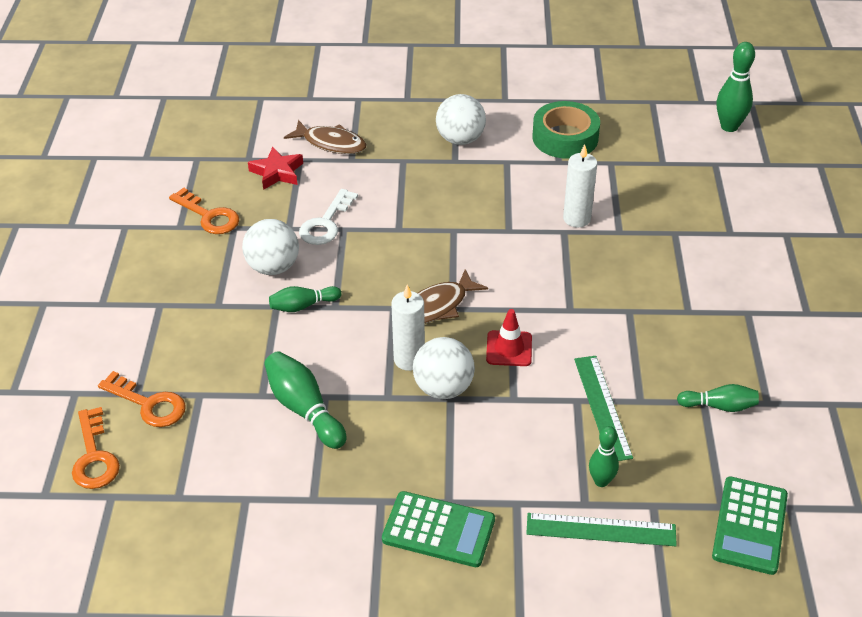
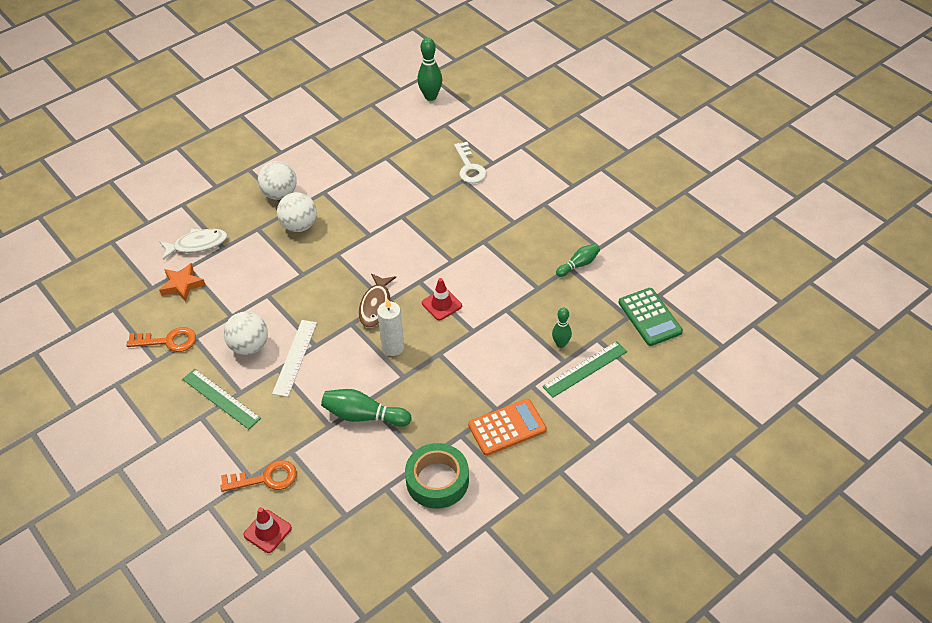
camera: 40 degrees left, 5 degrees up
(94, 456) = (267, 531): orange key -> red traffic cone
(277, 172) = (182, 285): red star -> orange star
(303, 306) = (295, 357): green bowling pin -> white ruler
(326, 223) = (252, 298): white key -> white key (469, 167)
(331, 143) = (197, 244): brown fish -> white fish
(438, 530) = (507, 427): green calculator -> orange calculator
(443, 388) = (429, 350): white ball -> white ball (299, 226)
(565, 138) = (343, 156): green tape -> green tape (437, 480)
(577, 218) = (401, 204): white candle -> none
(602, 407) = (523, 304): green ruler -> green ruler (221, 398)

